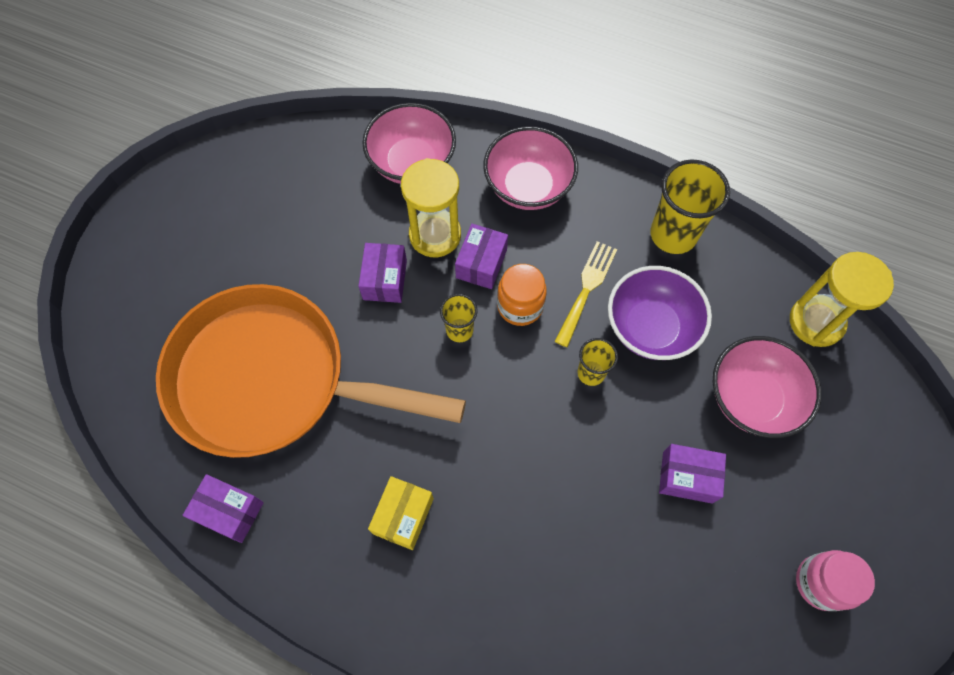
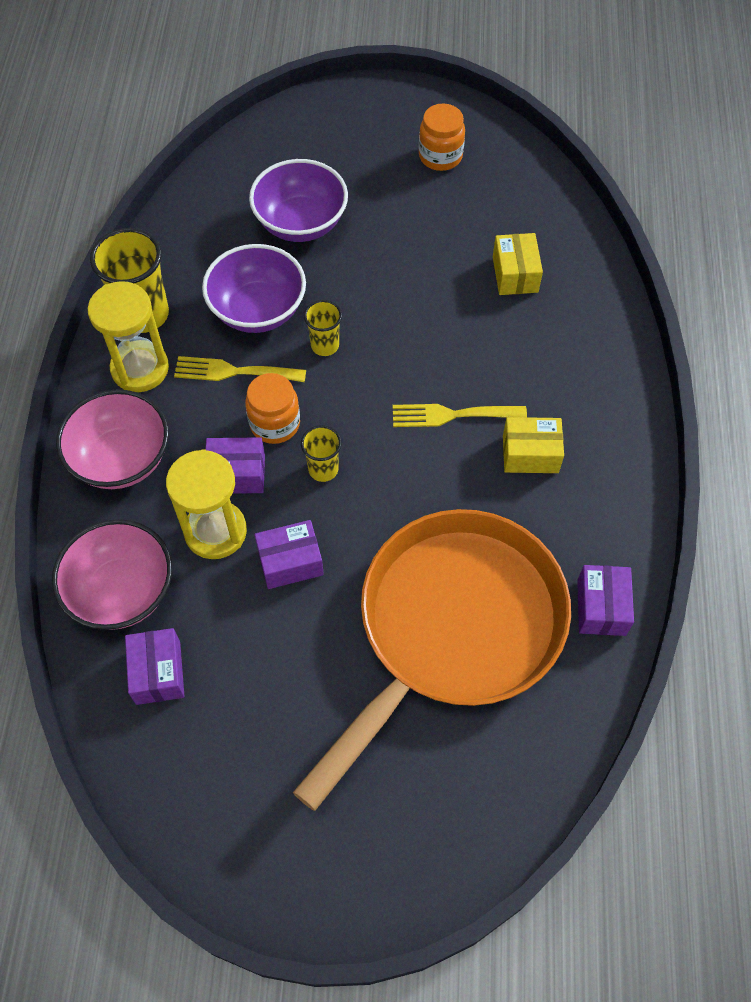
camera: 110 degrees left, 5 degrees down
(272, 380) = (452, 629): orange pan -> orange pan turned 135 degrees counterclockwise
(473, 459) = (452, 415): none -> yellow fork
(624, 597) = (515, 274): none -> yellow box
(687, 477) = (394, 253): purple box -> purple box (158, 672)
(752, 398) = (301, 223): pink bowl -> purple bowl
(816, 322) = (205, 191): yellow hourglass -> yellow hourglass (140, 369)
(821, 582) = (440, 156): pink jar -> orange jar

